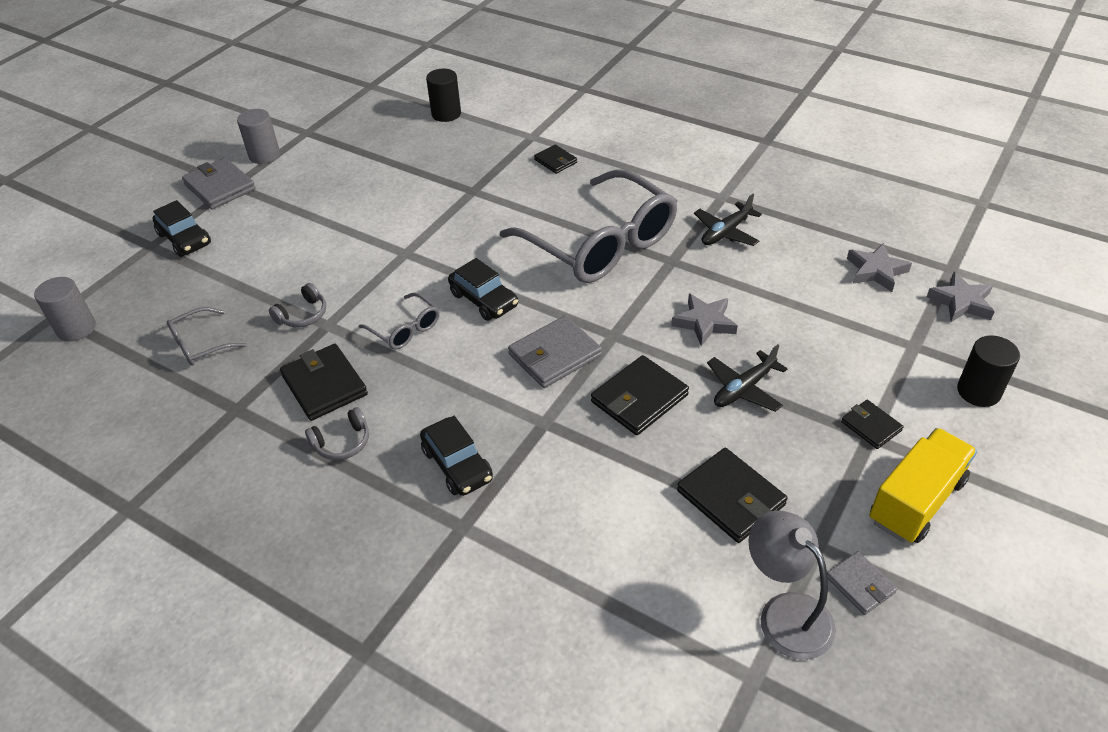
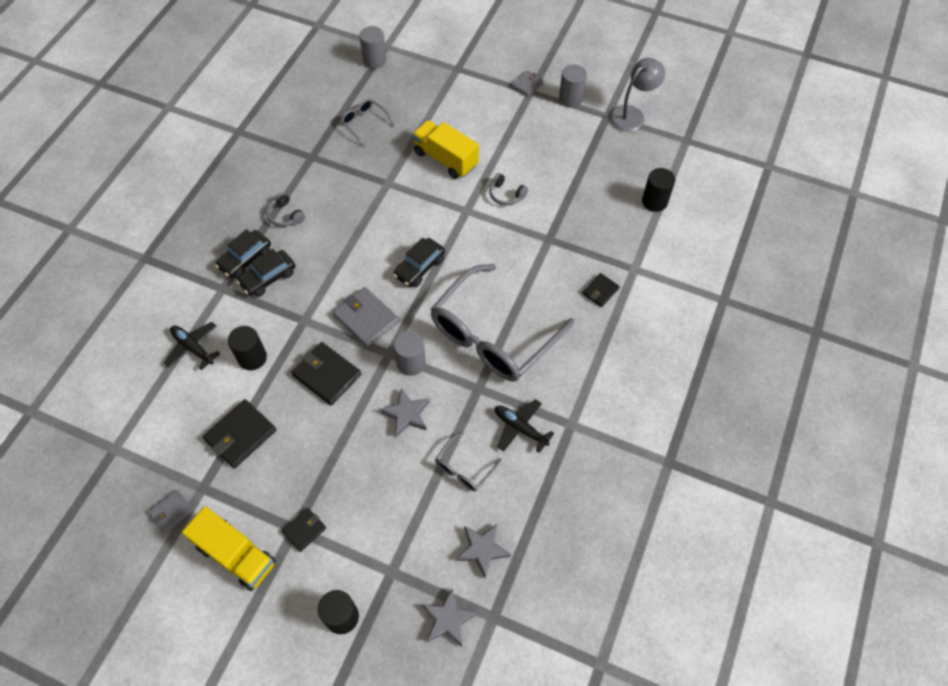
camera: 80 degrees right, 15 degrees up
(185, 239) = (465, 84): black car -> black car (245, 259)
(220, 187) = (527, 85): grey wallet -> grey wallet, size x0.58
(303, 315) = (395, 168): grey headphones -> grey headphones (506, 195)
(310, 266) = (445, 159): none -> yellow truck
(324, 385) = (332, 195): black wallet -> none
(405, 329) = (386, 227): grey glasses -> grey glasses (464, 468)
(600, 484) = (252, 358): none -> black cylinder
(630, 315) = (411, 363): none -> grey cylinder
(744, 389) = (338, 443): black plane -> black plane (193, 348)
(785, 613) = (154, 466): grey lamp -> grey lamp (632, 114)

